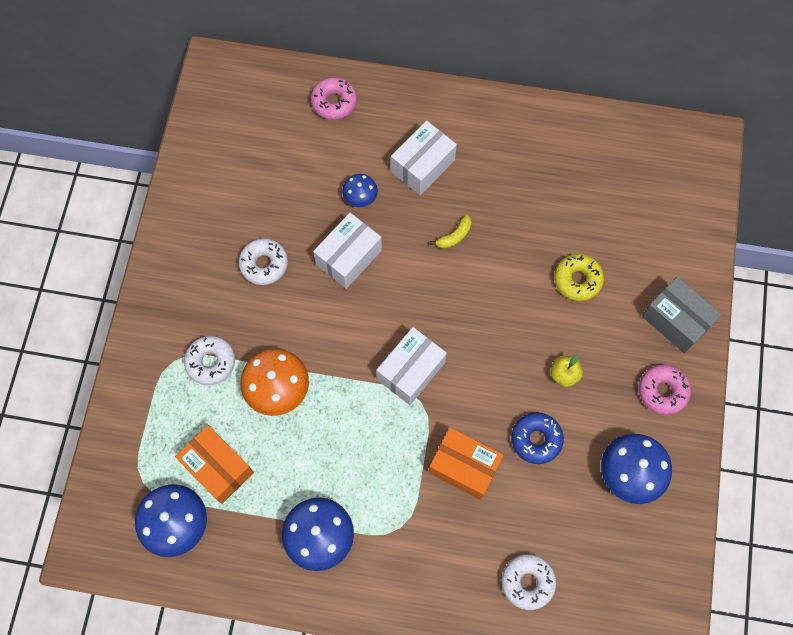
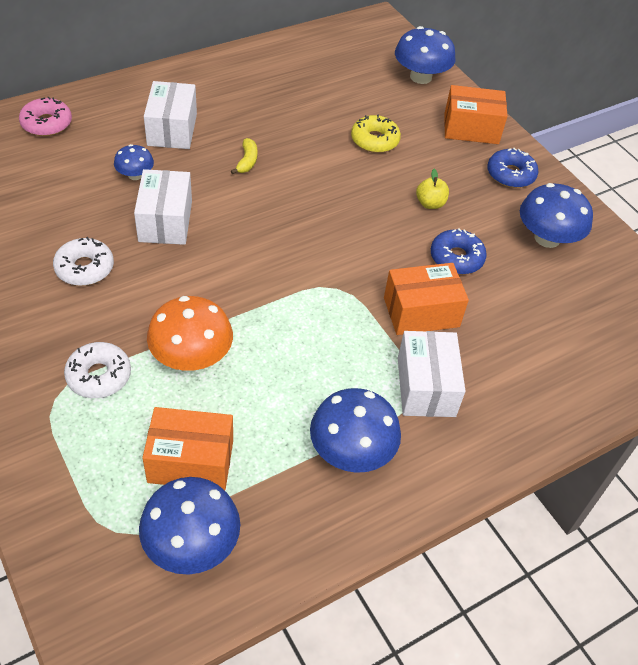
camera: 45 degrees left, 20 degrees down
(411, 371) = (304, 271): white box -> white box (426, 386)
(527, 582) = (560, 361): white donut -> none
(662, 391) = (510, 174): pink donut -> blue donut
(676, 320) = (471, 128): grey box -> orange box
(685, 233) = (420, 77): none -> blue mushroom

